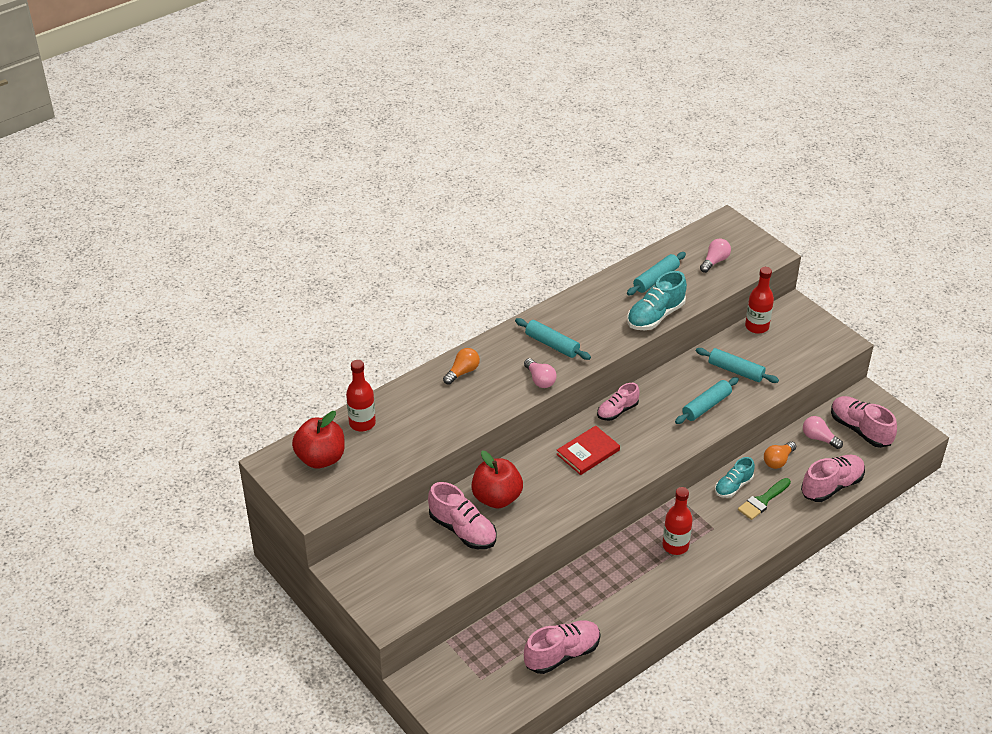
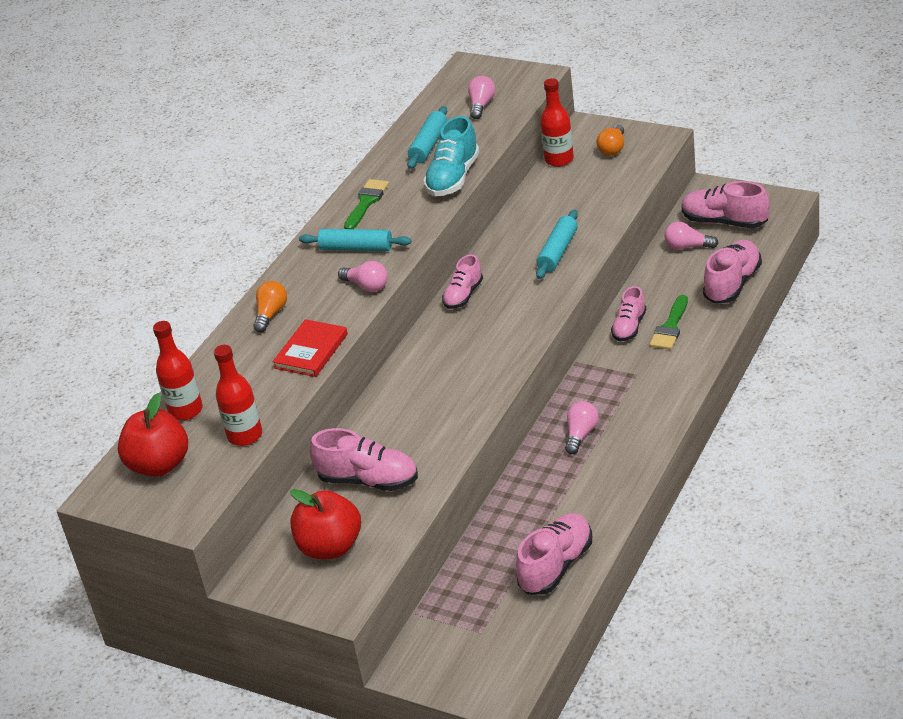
camera: 20 degrees left, 5 degrees down
(497, 498) = (386, 433): red apple -> red apple (330, 547)
(582, 309) = (366, 202): none -> green brush
(588, 452) = (458, 347): red book -> red book (311, 351)
(643, 558) = (581, 434): none -> pink light bulb
(675, 546) = (607, 408): red bottle -> red bottle (245, 436)
(733, 486) = (629, 327): turquoise shoe -> pink shoe
(736, 371) = (566, 208): turquoise rolling pin -> none
(778, 460) = (660, 284): orange light bulb -> orange light bulb (613, 148)

